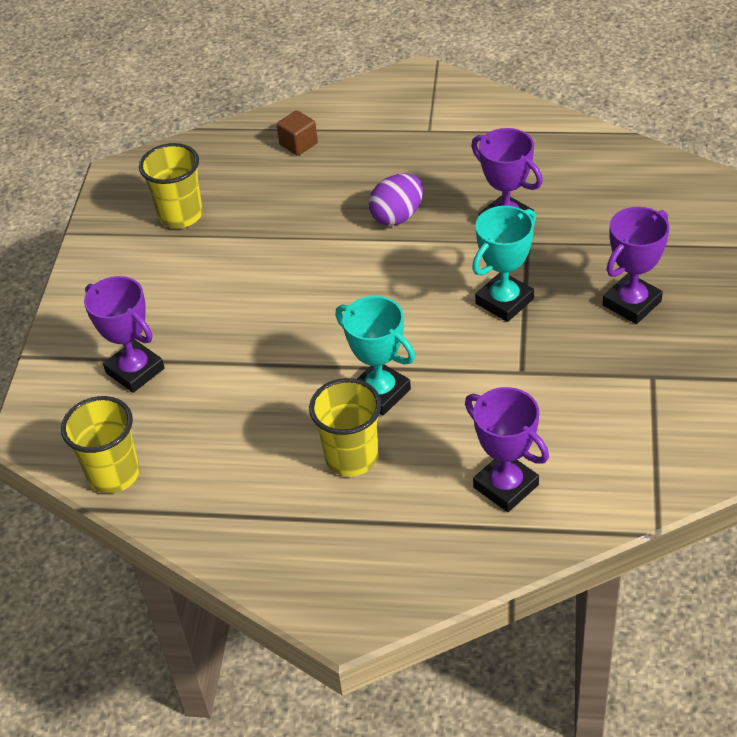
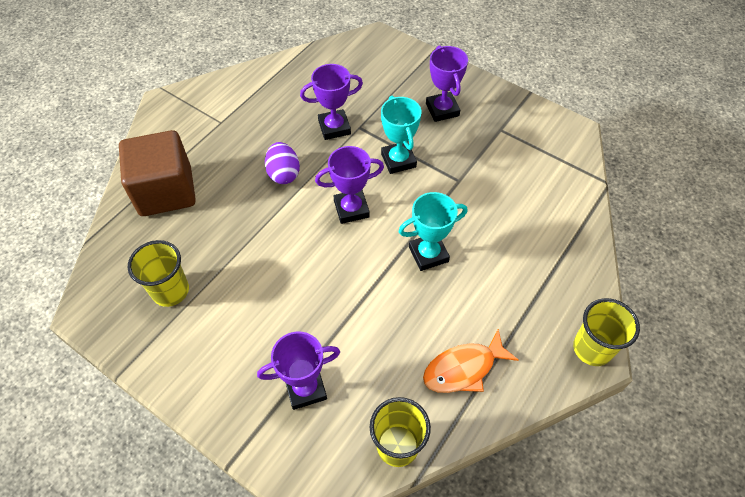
camera: 65 degrees left, 10 degrees up
(242, 492) = (463, 369): none -> orange fish
(298, 144) = (166, 191): brown cube -> brown cube, size x2.47
(351, 457) = (472, 294): yellow cup -> yellow cup (592, 348)
(505, 486) = (540, 230): purple trophy -> purple trophy (351, 209)

